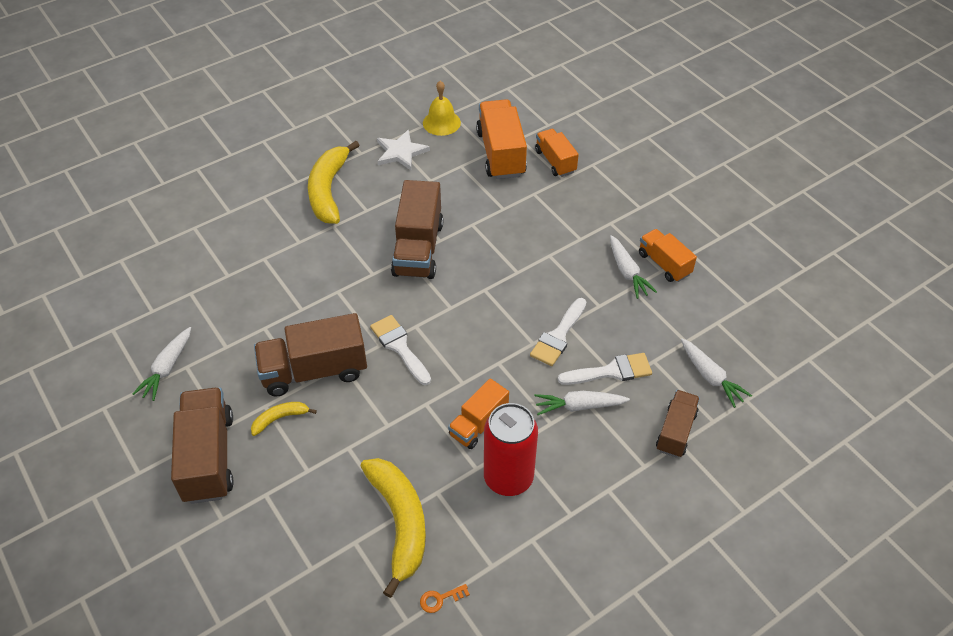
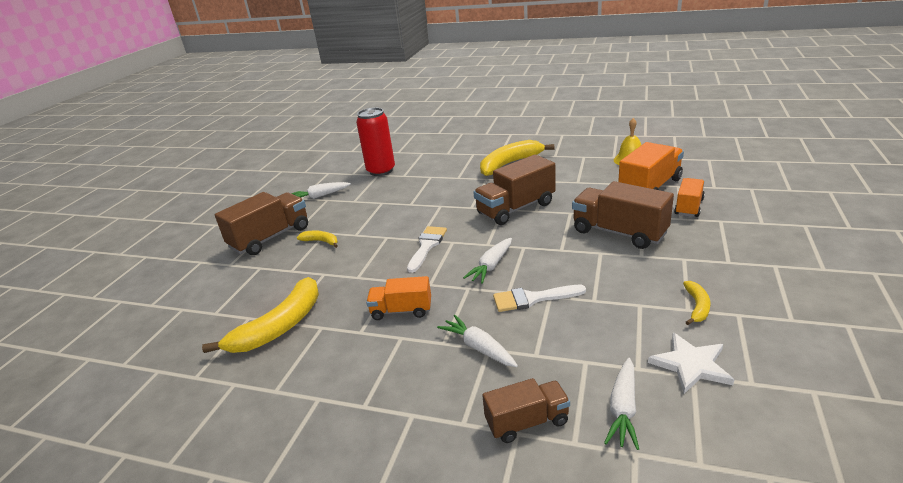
camera: 55 degrees right, 20 degrees down
(314, 371) = (370, 232): brown truck -> brown truck (619, 232)
(401, 152) = (580, 163): white star -> white star (691, 365)
(440, 599) = (225, 382): orange key -> none
(508, 478) = (367, 352): red can -> red can (381, 171)
(611, 371) = (538, 344): white brush -> none
(627, 272) = (652, 294): white carrot -> white carrot (491, 266)
(664, 264) = (697, 306): orange truck -> yellow banana

